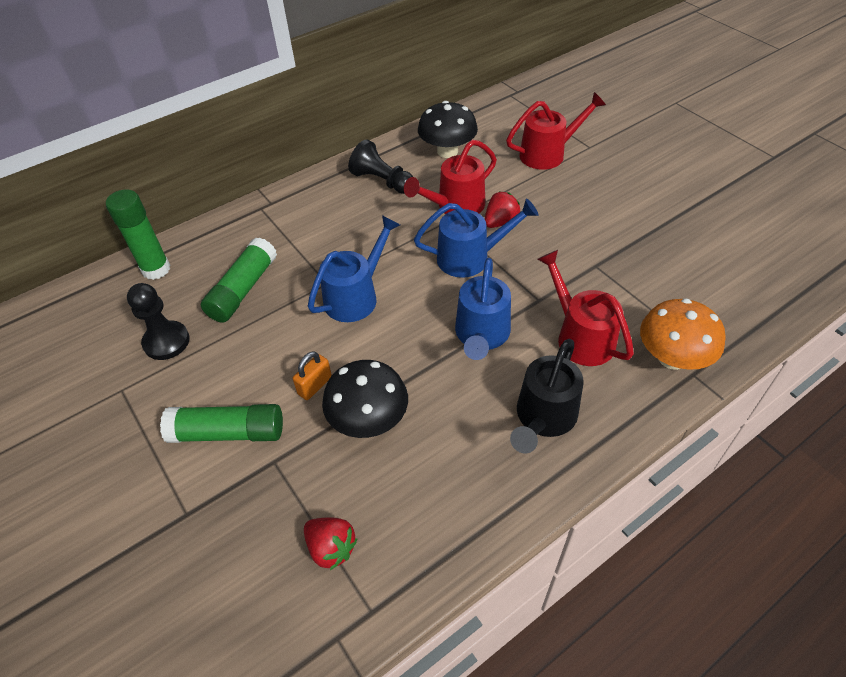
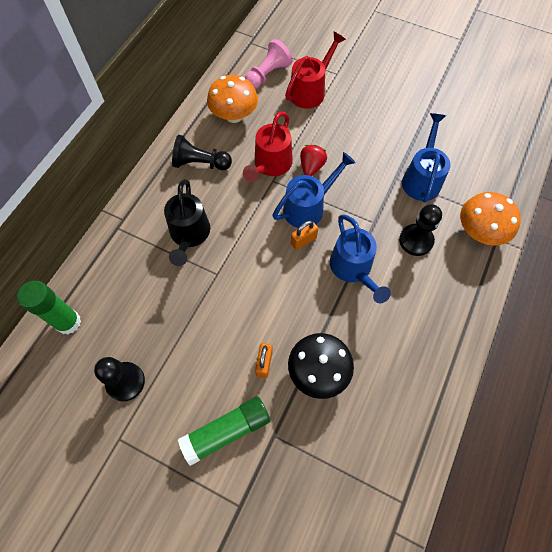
camera: 30 degrees left, 15 degrees up
(243, 290) = (155, 309): green glue stick -> none
(331, 548) = (352, 476): red strawberry -> none
(356, 296) = (246, 275): blue watering can -> blue watering can (421, 178)
(442, 287) = (303, 241): none -> orange padlock
(447, 151) = (234, 115): black mushroom -> orange mushroom
(509, 127) = (267, 75): none -> pink pawn
(543, 419) = (427, 314): black watering can -> black watering can (189, 235)
(579, 336) = (416, 240): red watering can -> black pawn

